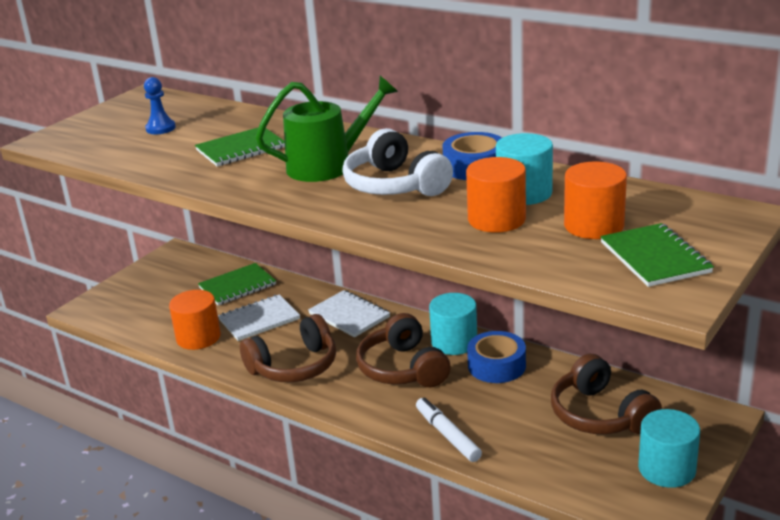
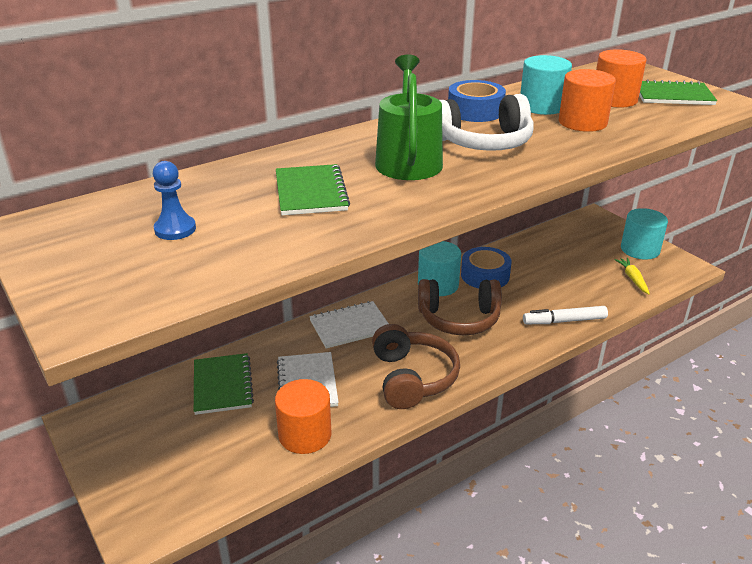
camera: 70 degrees left, 5 degrees up
(582, 473) = (633, 279): none -> yellow carrot
(600, 415) = (571, 254): brown headphones -> none

